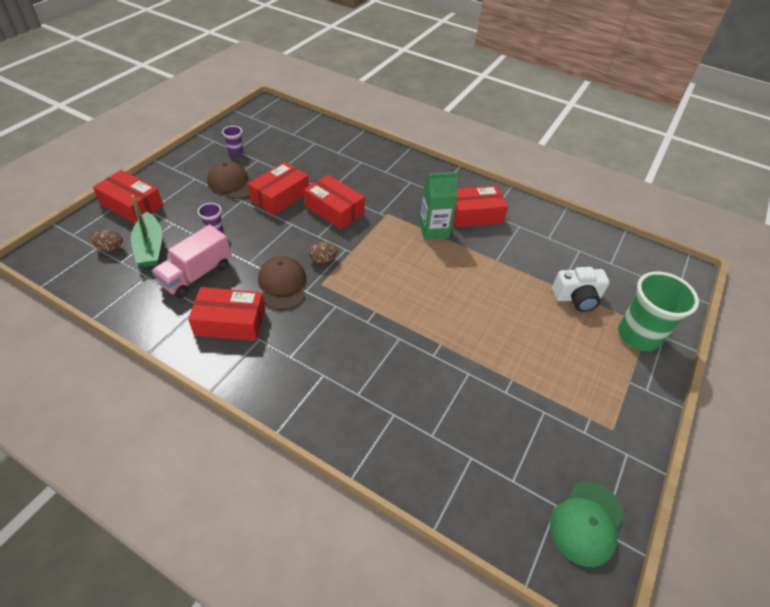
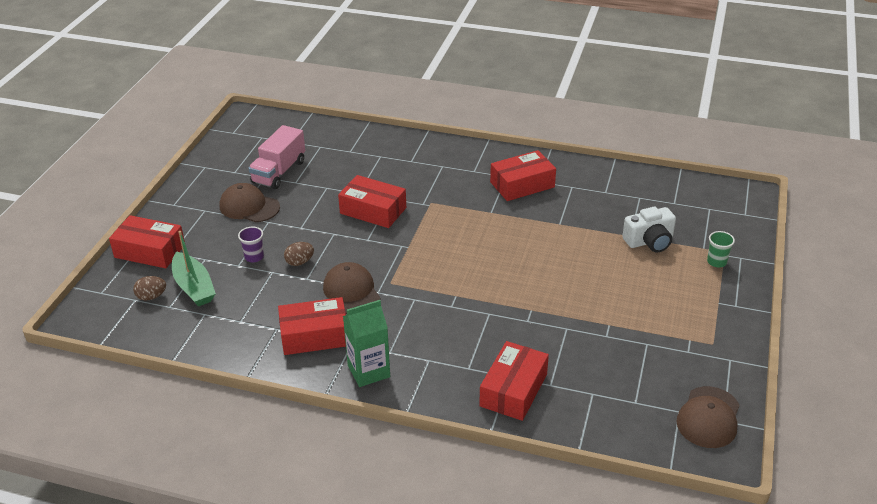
camera: 10 degrees left, 10 degrees down
(196, 274) = (257, 301): pink truck -> pink truck (279, 172)
(235, 151) = (235, 173): purple cup -> none
(280, 196) = (308, 209): red box -> red box (513, 390)
(323, 260) = (383, 260): brown egg -> brown egg (299, 262)
(433, 230) = (485, 208): green carton -> green carton (368, 371)
(586, 523) = (708, 417): green cap -> brown cap
(638, 335) = (716, 262): green cup -> green cup, size x0.46

